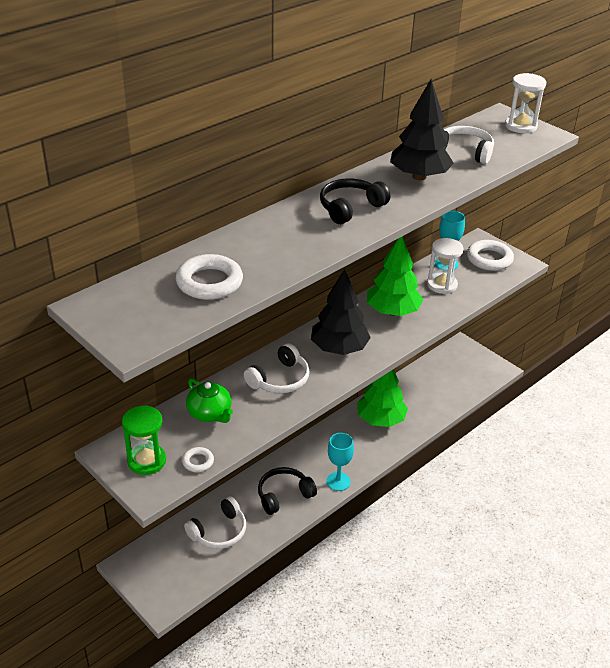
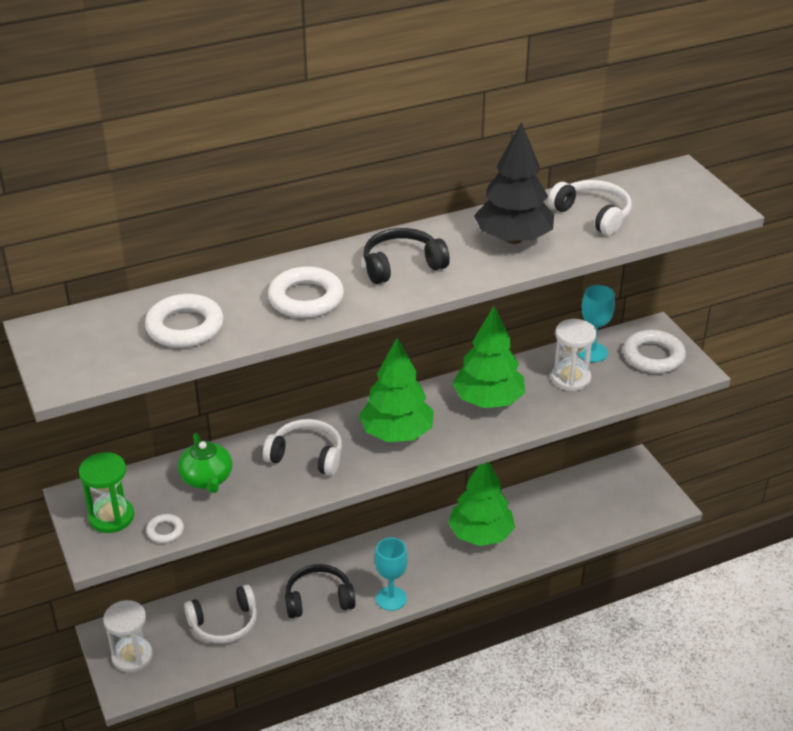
camera: 20 degrees right, 0 degrees up
(279, 379) = (306, 456): white headphones -> white headphones turned 135 degrees counterclockwise
(293, 244) = (306, 298): none -> white ring
(339, 349) = (397, 434): black tree -> green tree
(521, 126) = (693, 191): white hourglass -> white hourglass (132, 656)

